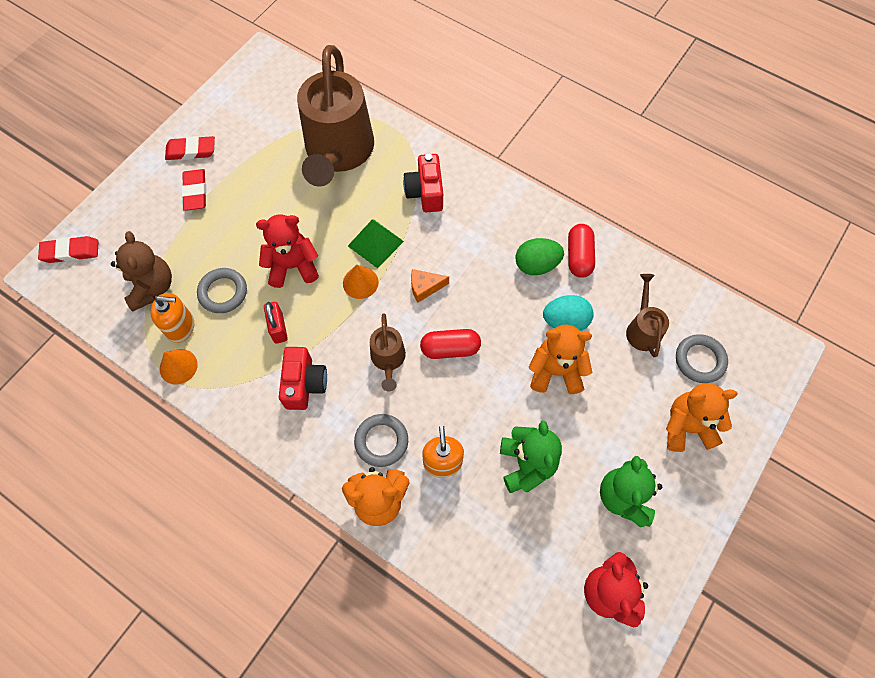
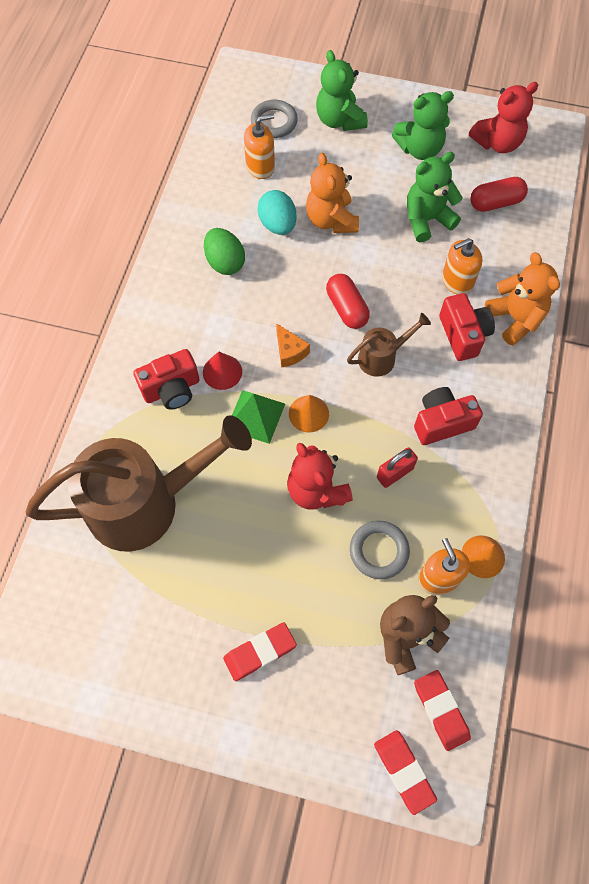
camera: 110 degrees left, 0 degrees up
(191, 151) = (199, 691): red eraser -> red eraser (441, 710)
(381, 441) = (463, 335): grey ring -> red camera
(426, 231) = (222, 372): none -> red cone
(579, 256) = (202, 230): red capsule -> red capsule (495, 203)
(642, 328) = (260, 166): brown watering can -> orange soap dispenser
(687, 427) = (339, 120): orange teddy bear -> green teddy bear

